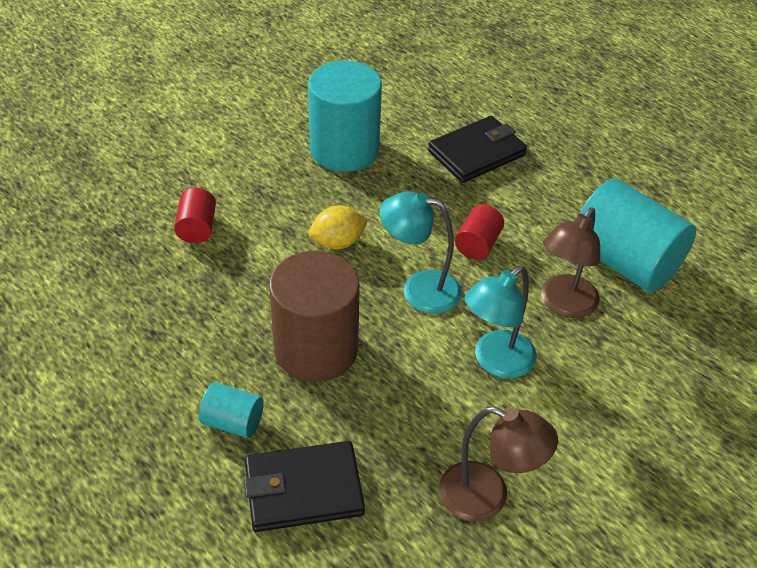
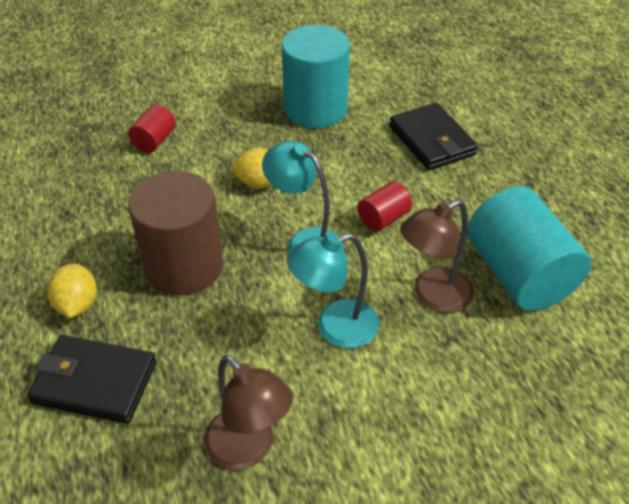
camera: 25 degrees right, 0 degrees up
(233, 422) = (77, 304): turquoise cylinder -> yellow lemon
(477, 153) = (432, 140): black wallet -> black wallet turned 75 degrees clockwise

